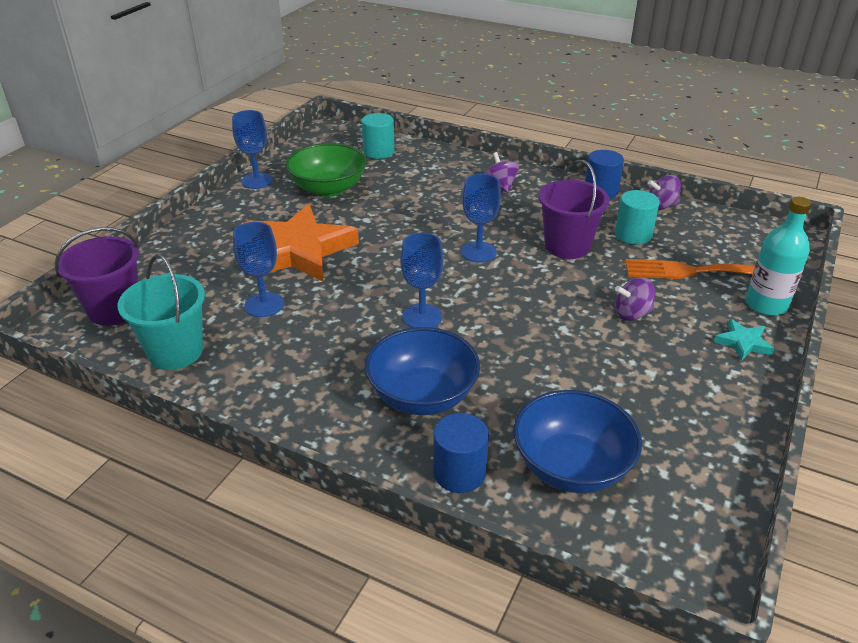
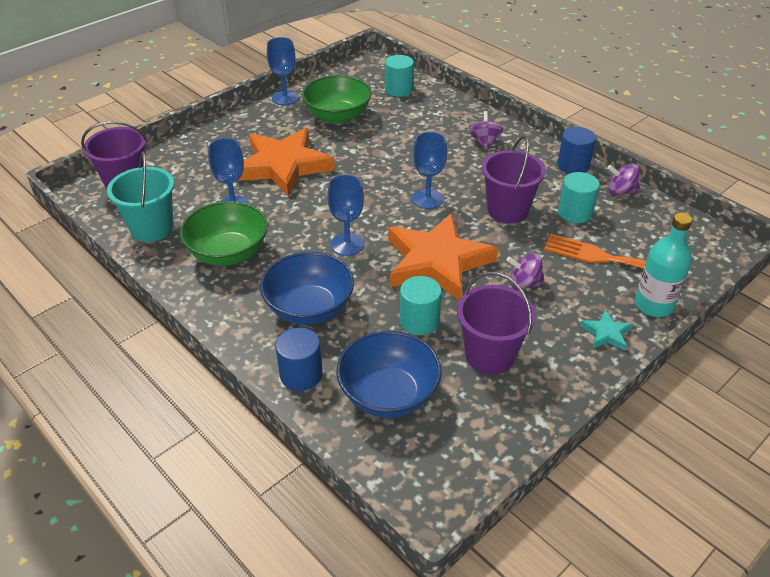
camera: 20 degrees right, 5 degrees up
(289, 358) = (228, 253): none -> green bowl
(530, 312) = (437, 262): none -> orange star
(552, 378) = (419, 321): none -> turquoise cylinder
(648, 394) = (490, 355): none -> purple bucket

